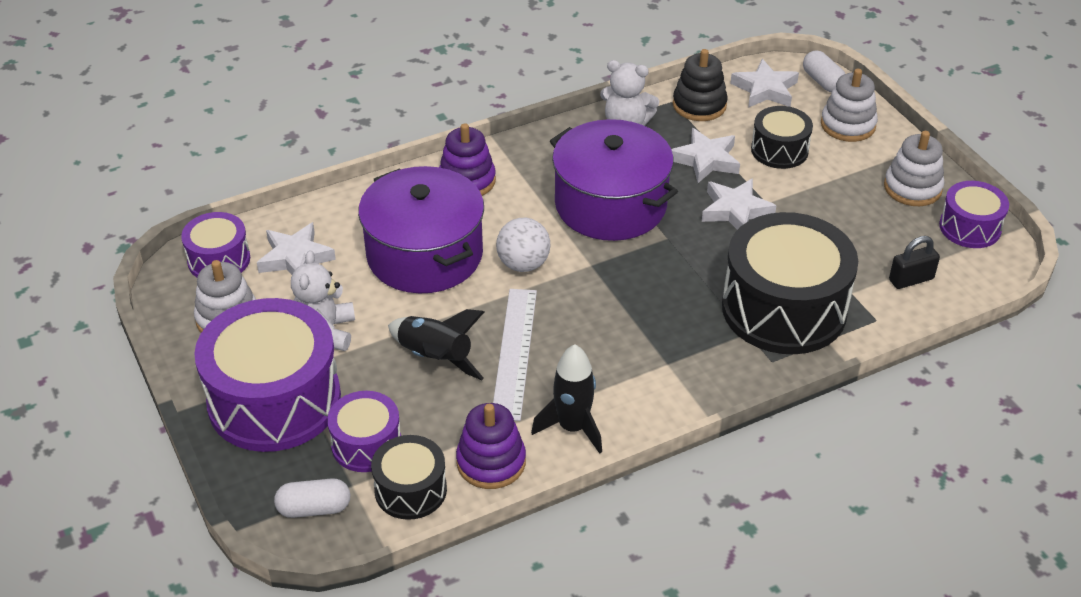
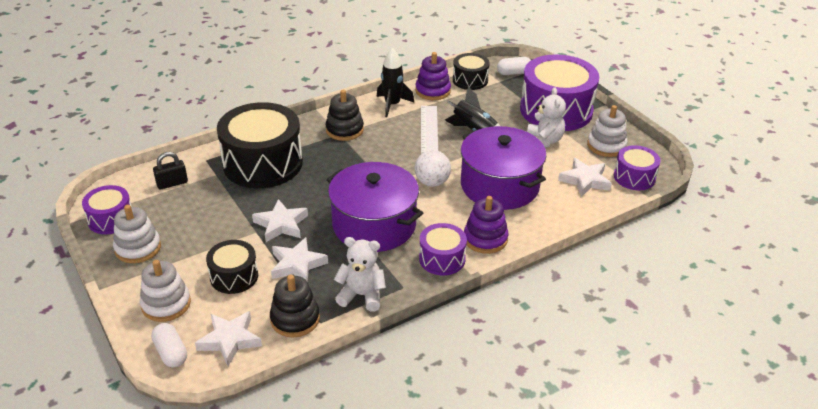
camera: 175 degrees right, 5 degrees down
(366, 444) = (498, 95): purple drum -> purple drum (442, 259)
(658, 371) = (344, 130): none -> black stacking toy

